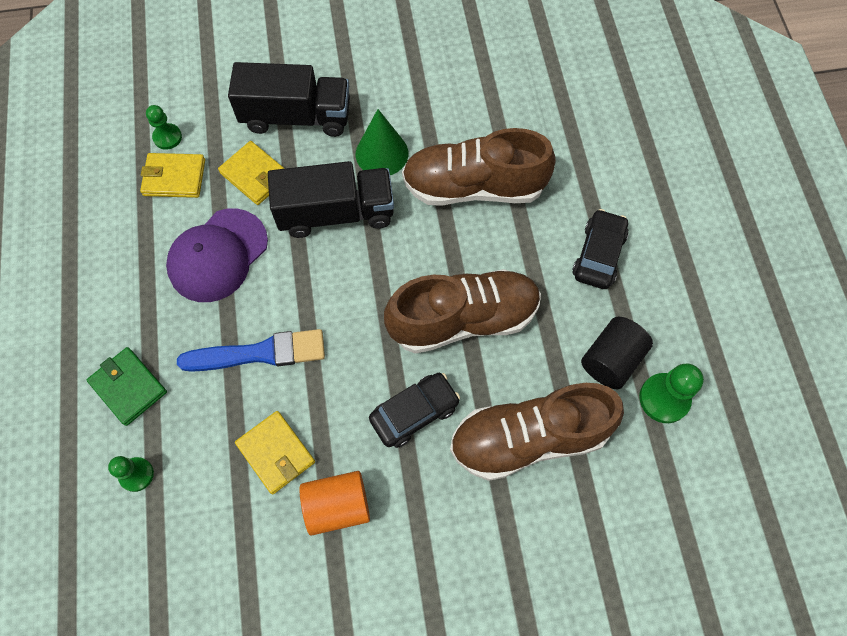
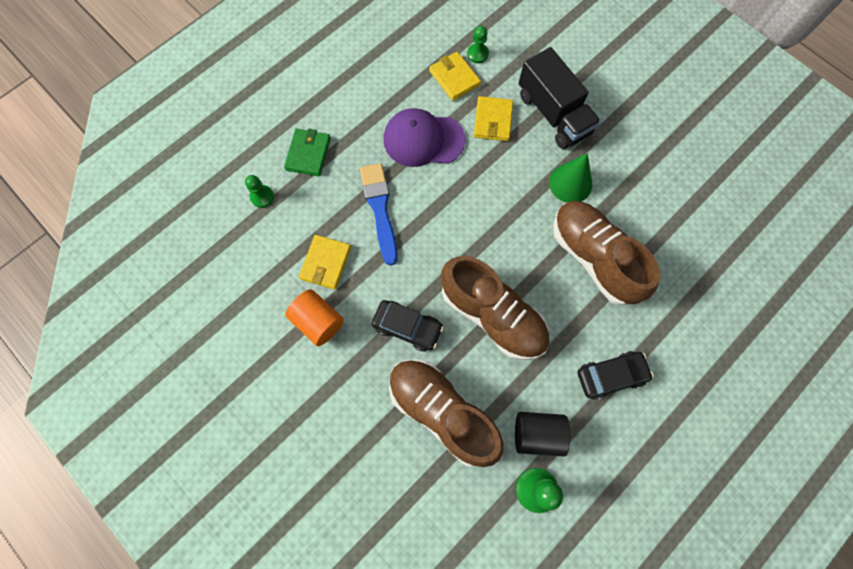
camera: 55 degrees right, 5 degrees up
(259, 353) = (380, 209): blue brush -> blue brush turned 150 degrees counterclockwise
(336, 213) = (505, 186): black truck -> none

